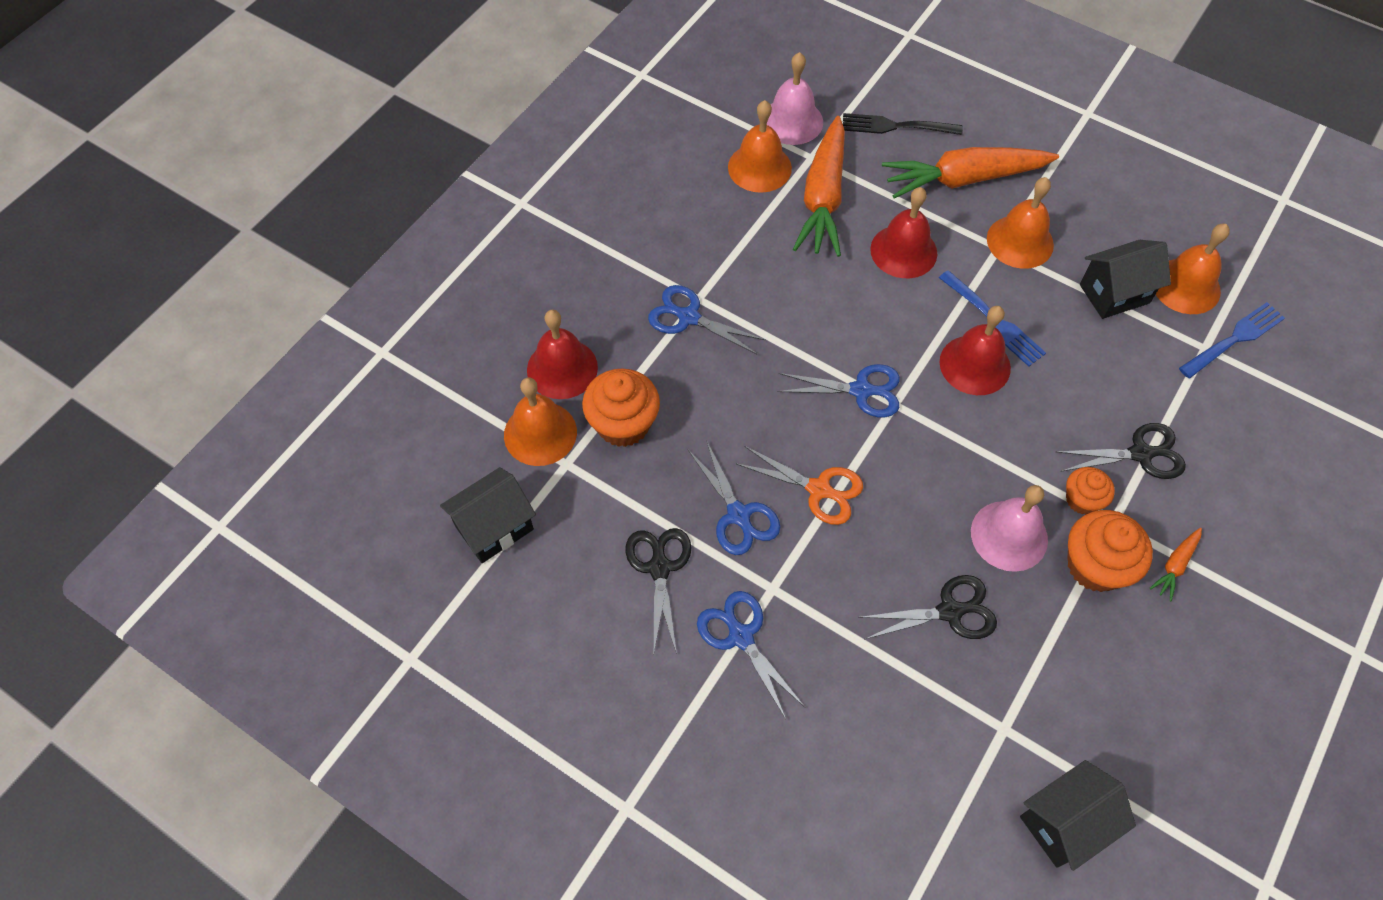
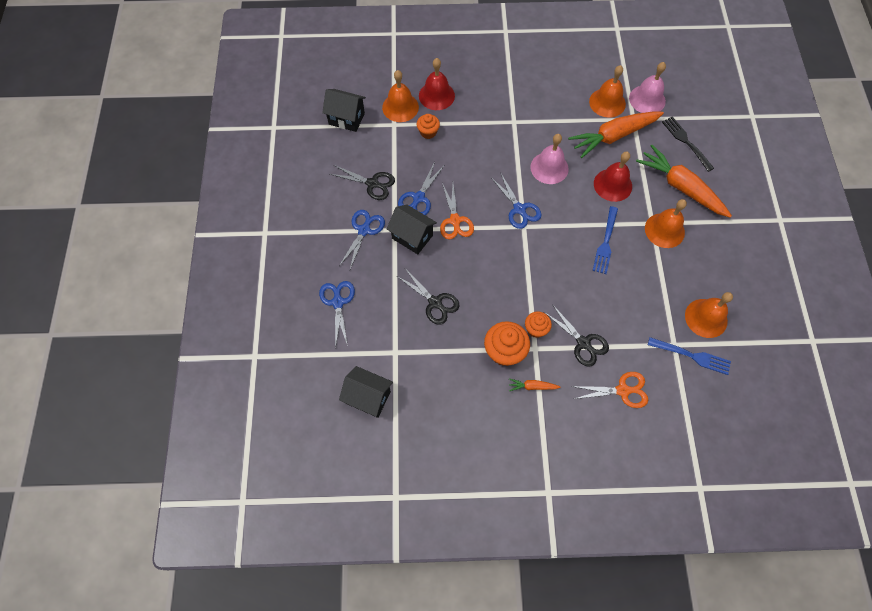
camera: 55 degrees right, 5 degrees up
(623, 424) = (428, 132): orange cupcake -> orange cupcake, size x0.60
(659, 567) = (373, 184): black scissors -> black scissors turned 60 degrees clockwise
(687, 317) = (500, 123): blue scissors -> blue scissors (338, 302)
(975, 365) = (573, 247): red bell -> none
(1009, 535) = (492, 307): pink bell -> pink bell (549, 168)
(1114, 294) = (670, 287): black house -> black house (412, 237)
(1243, 453) = (623, 390): none -> orange scissors

